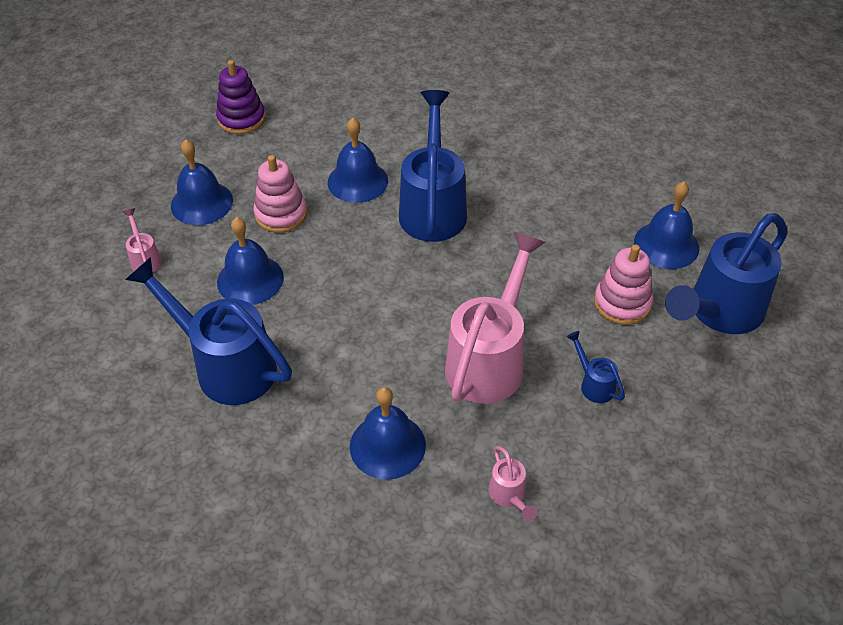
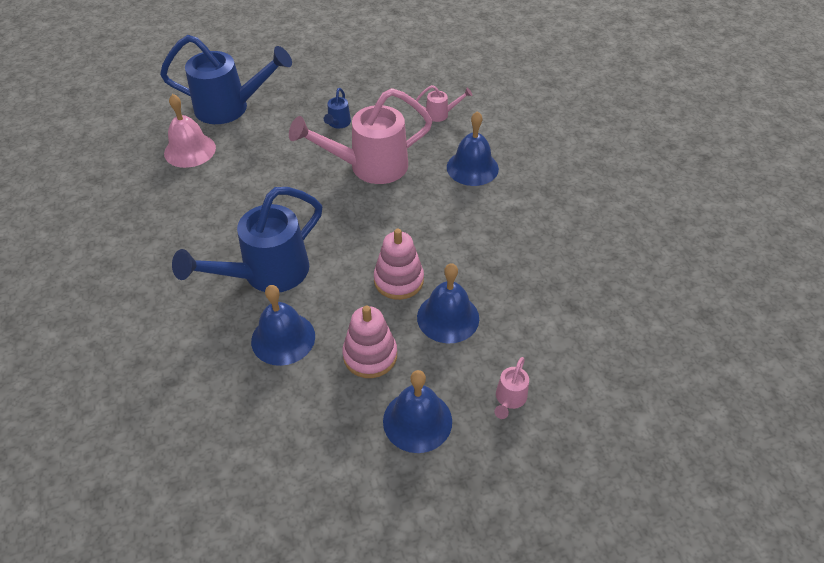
camera: 135 degrees left, 0 degrees up
(225, 365) = (520, 270): blue watering can -> none
(241, 119) = (285, 500): purple stacking toy -> none
(509, 496) = (441, 114): pink watering can -> pink watering can turned 60 degrees clockwise
(622, 303) = (264, 143): pink stacking toy -> pink stacking toy (398, 280)
(666, 245) = (190, 150): blue bell -> pink bell

